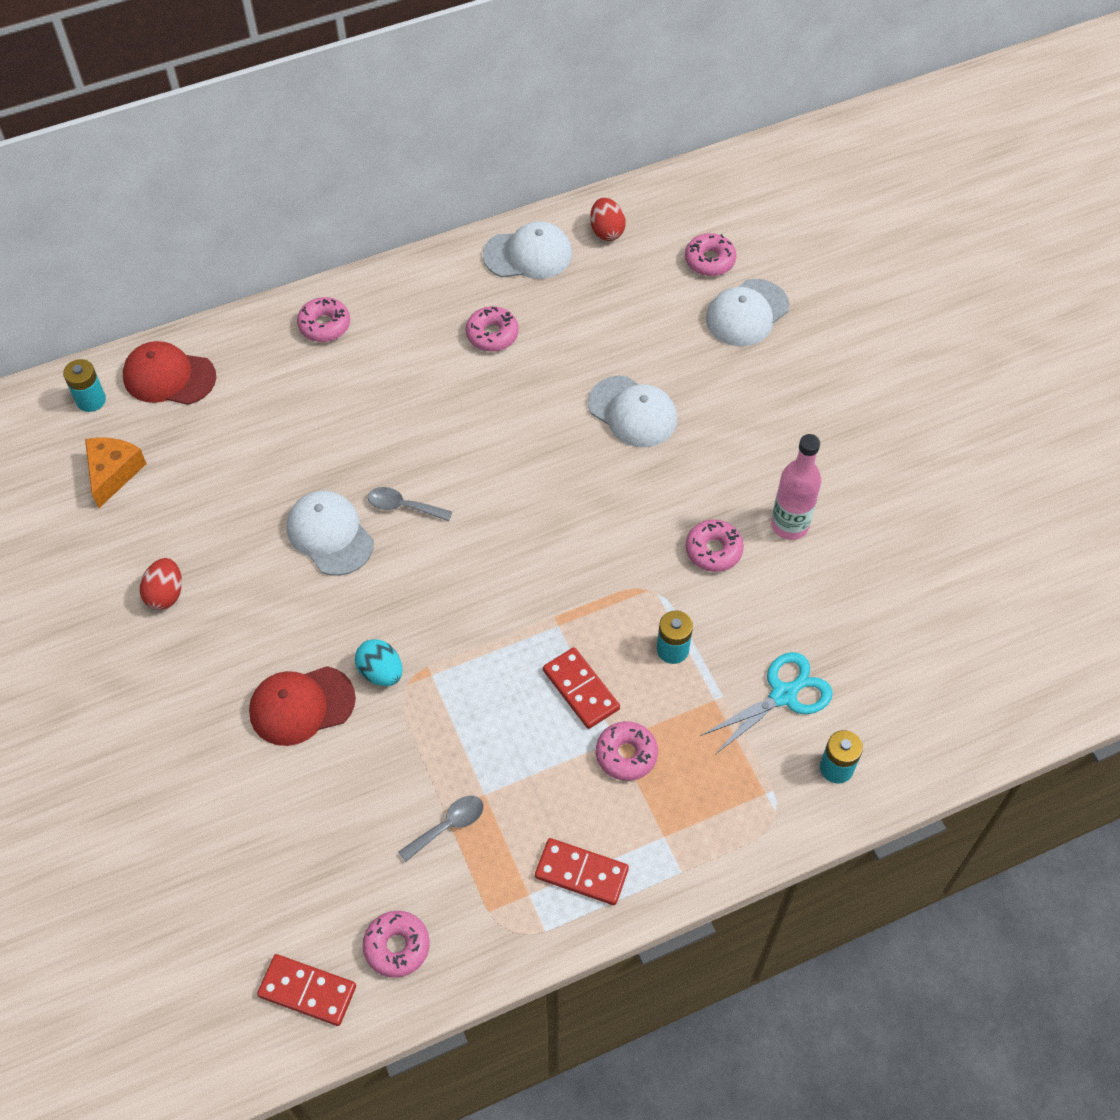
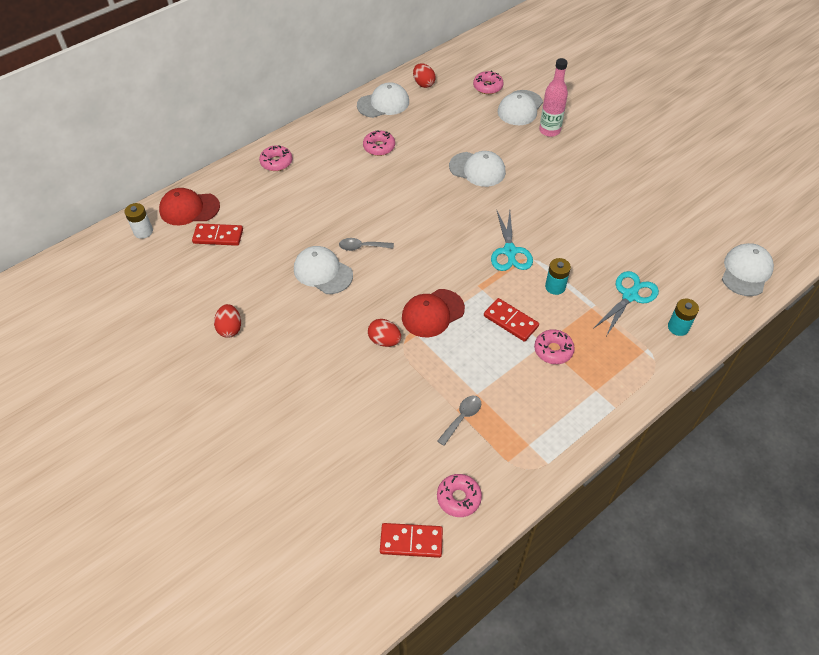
camera: 15 degrees left, 5 degrees down
(91, 400) = (143, 231): turquoise battery -> white battery
(113, 473) = (172, 268): orange cheese -> none
(301, 705) = (341, 371): red cap -> red cap (432, 313)
(381, 672) = (384, 340): turquoise egg -> red egg
(581, 873) = (555, 424): red domino -> red domino (218, 236)
(626, 572) = (510, 252): none -> turquoise scissors
(713, 550) = (555, 229): pink donut -> none
(789, 525) = (592, 207): pink bottle -> pink bottle (549, 130)
(990, 701) = (746, 271): none -> white cap

